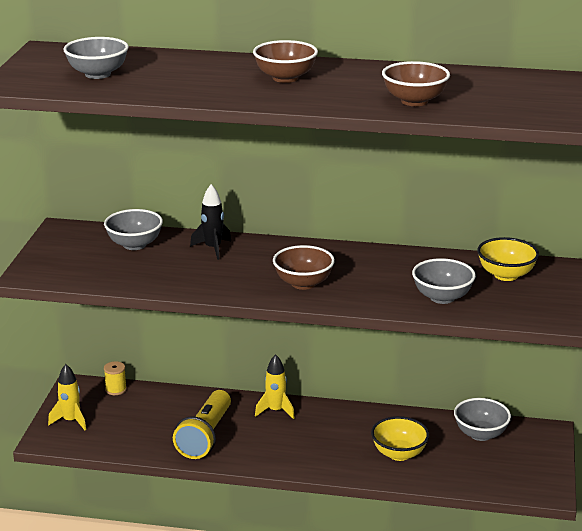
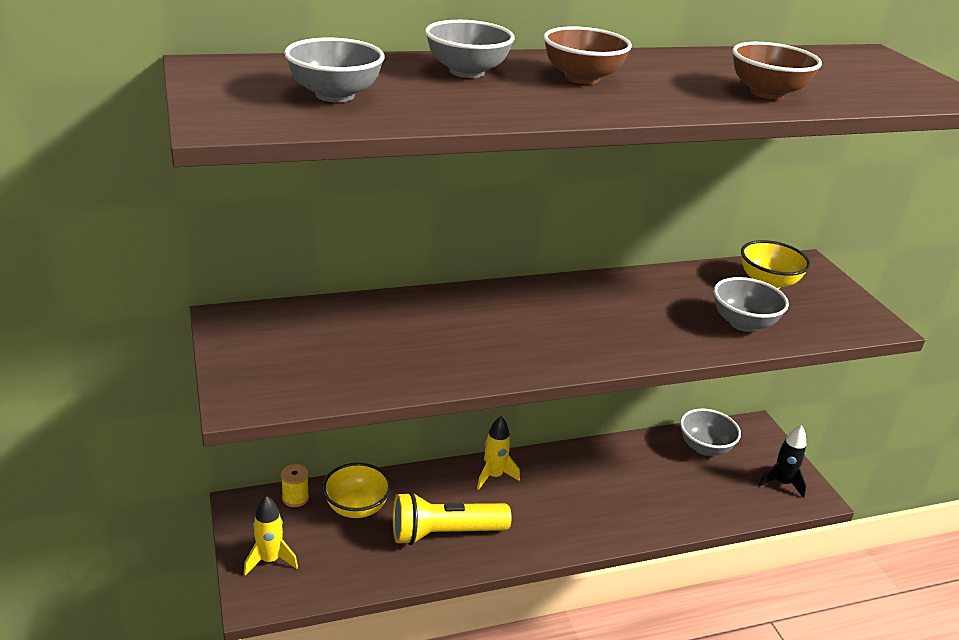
camera: 30 degrees left, 5 degrees up
(134, 245) = (344, 324): grey bowl -> grey bowl (467, 72)
(205, 436) = (445, 533): yellow flashlight -> yellow flashlight turned 90 degrees clockwise
(213, 248) = (444, 310): black rocket -> black rocket (781, 483)
(303, 283) = (590, 337): brown bowl -> none
(399, 454) = (653, 494): yellow bowl -> yellow bowl (356, 507)

